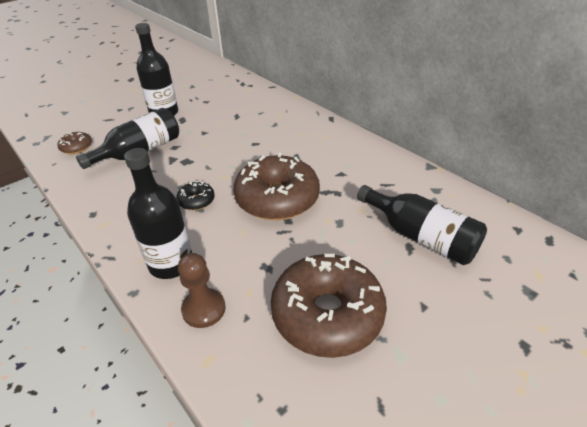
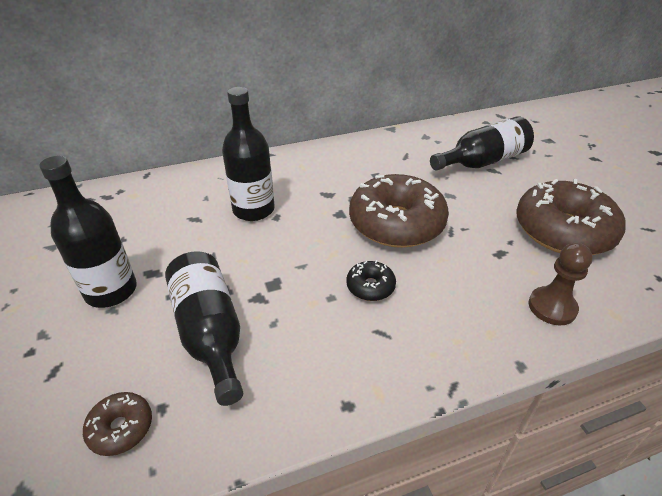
camera: 70 degrees left, 0 degrees up
(171, 263) = (479, 325): black bottle -> black bottle (253, 210)

